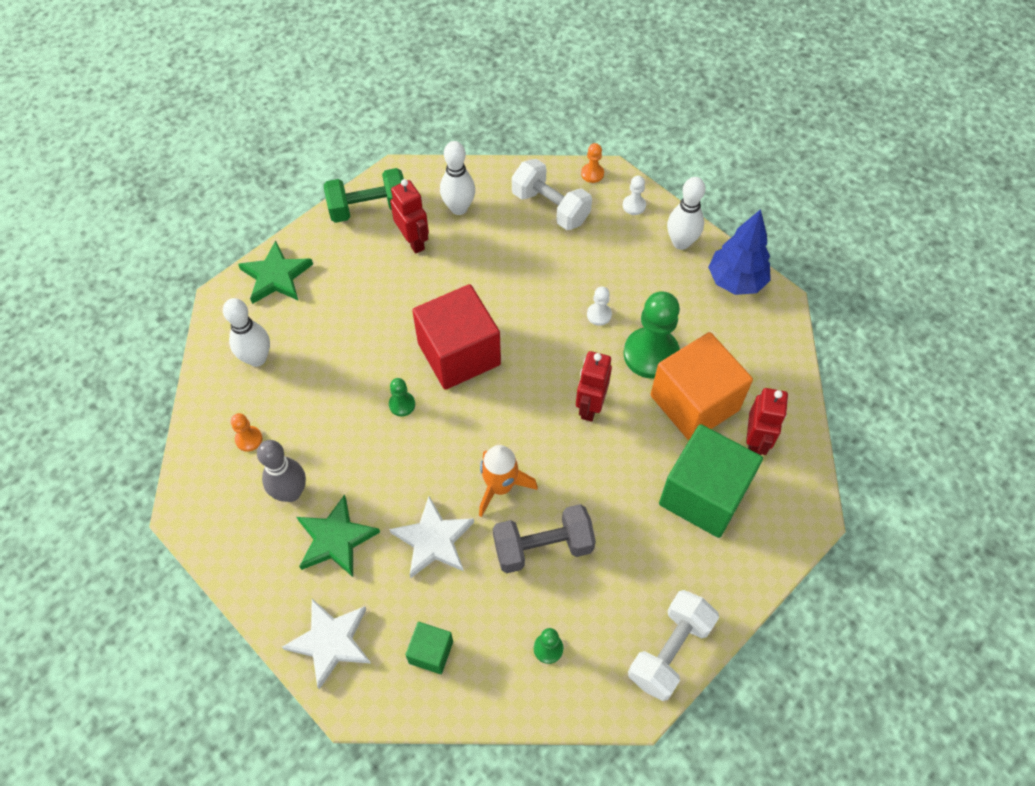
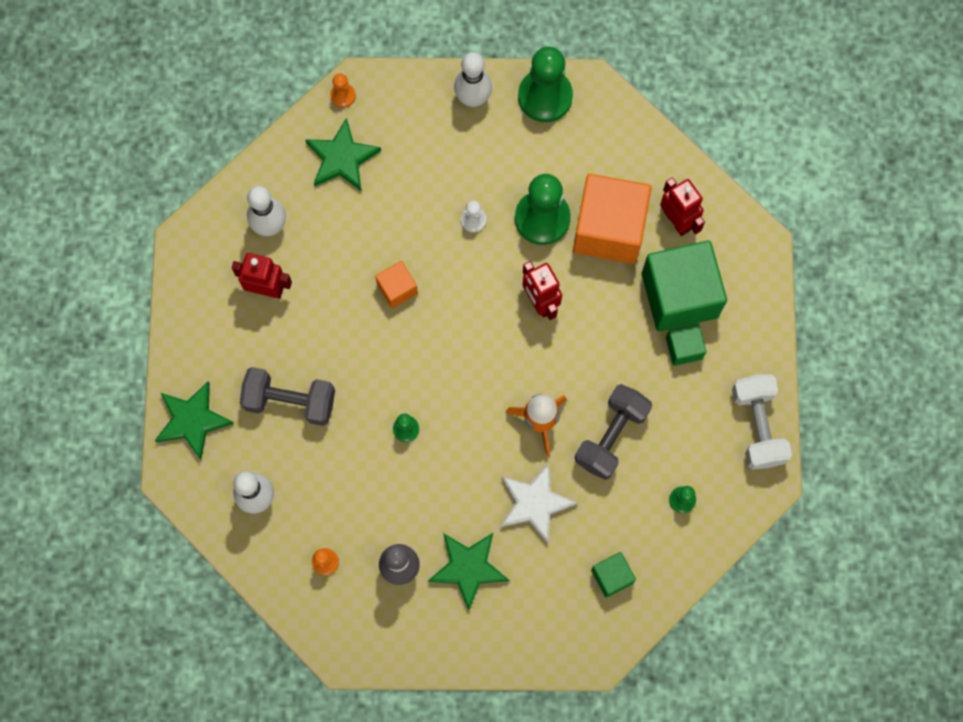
camera: 45 degrees left, 15 degrees up
(331, 642) = (541, 635): white star -> none
(348, 319) = (290, 401): none -> grey dumbbell
(369, 208) = (198, 293): green dumbbell -> none
(459, 354) = (404, 350): red cube -> none
(498, 312) = (397, 289): none -> orange cube
(550, 207) = (342, 158): white dumbbell -> green star
(634, 205) = (405, 96): white pawn -> none
(667, 536) = (684, 348): none -> green cube
(736, 281) = (545, 96): blue tree -> green pawn

